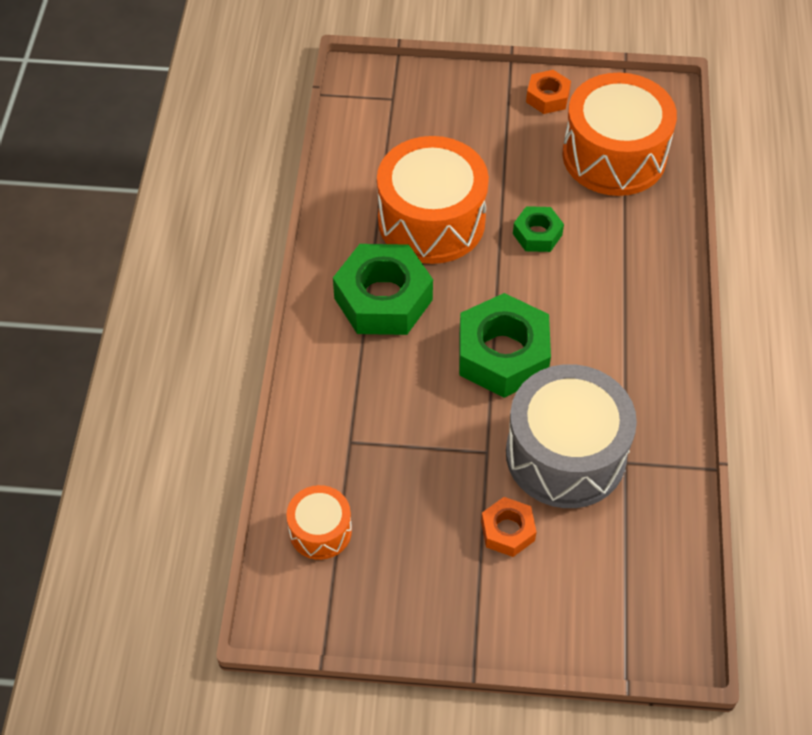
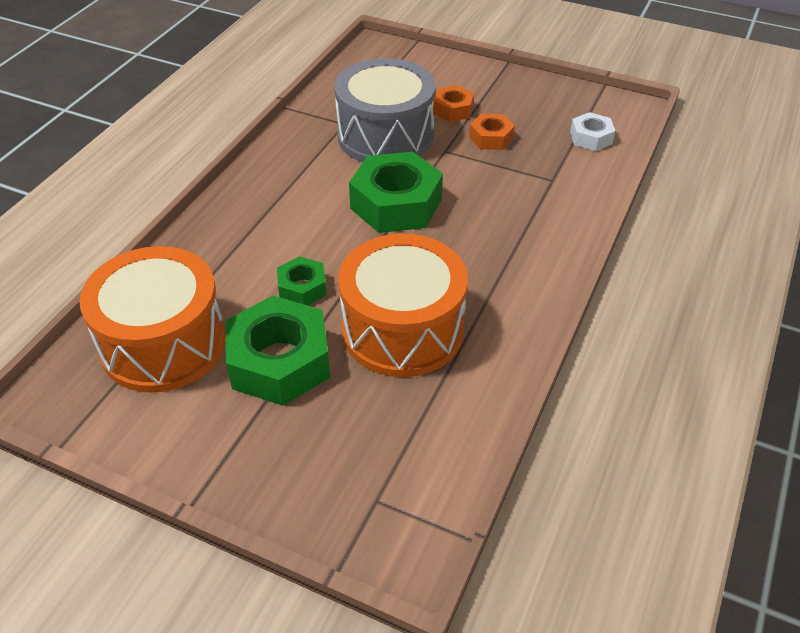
camera: 160 degrees left, 10 degrees down
(320, 531) = (591, 138): orange drum -> white nut
(383, 299) = (484, 271): green nut -> green nut (279, 362)
(547, 97) = (180, 438): orange nut -> orange nut (491, 138)

